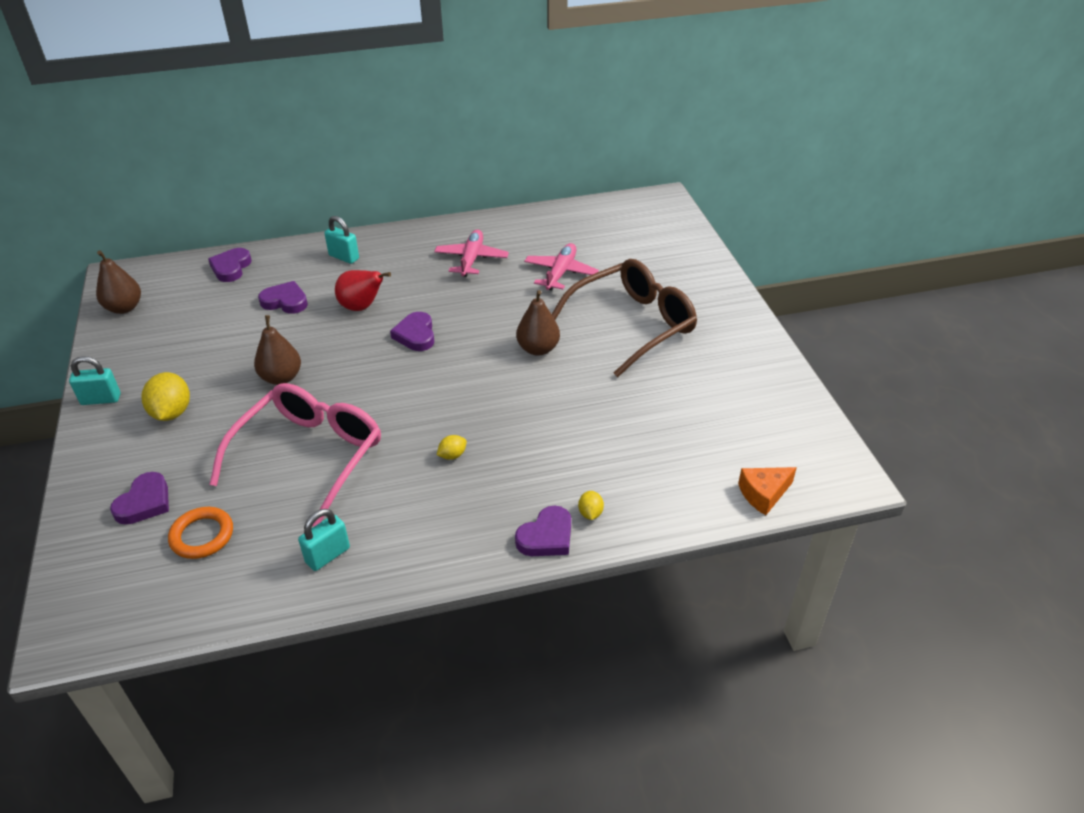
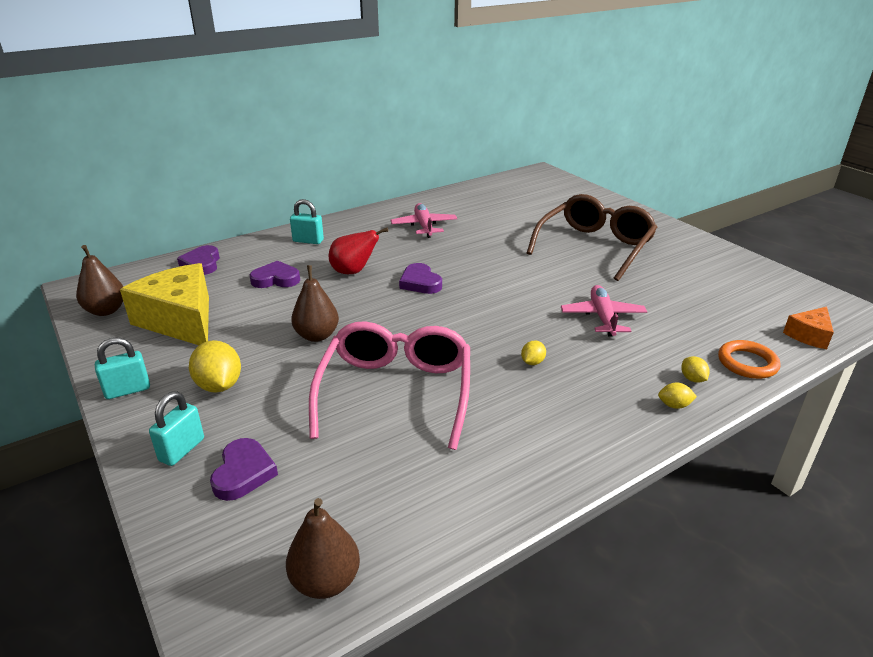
camera: 20 degrees left, 10 degrees down
(178, 333) = (181, 320): none -> yellow cheese
(202, 536) = (334, 488): orange ring -> orange ring (747, 363)
(328, 555) = (485, 472): turquoise padlock -> turquoise padlock (182, 450)
(538, 349) = (535, 274): brown pear -> brown pear (325, 581)
(546, 536) = (674, 405): purple heart -> yellow lemon
(560, 273) = (506, 224): pink plane -> pink plane (602, 317)

